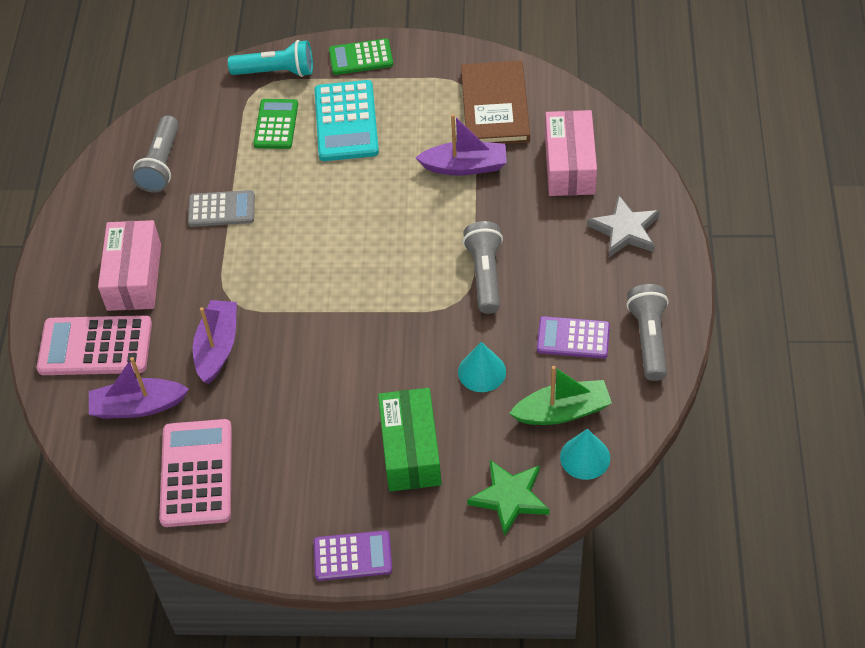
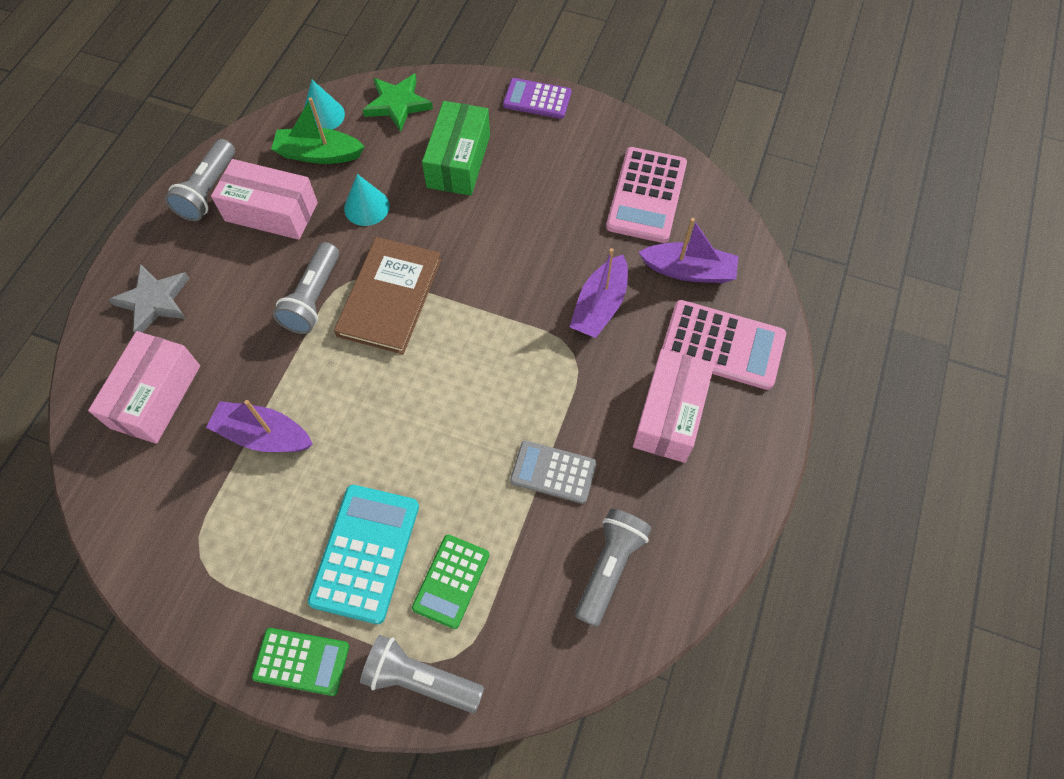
camera: 165 degrees left, 10 degrees up
(276, 72) = (420, 679): turquoise flashlight -> grey flashlight
(494, 106) = (184, 510): brown book -> brown book (390, 297)
(573, 338) = (271, 211): purple calculator -> pink box

